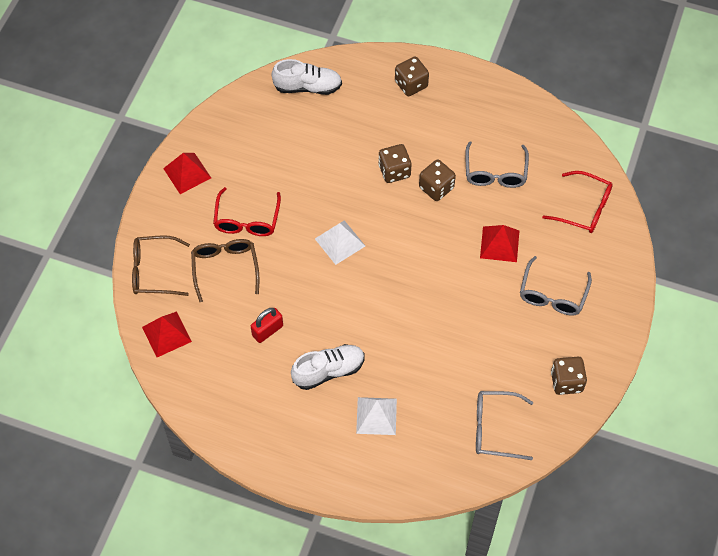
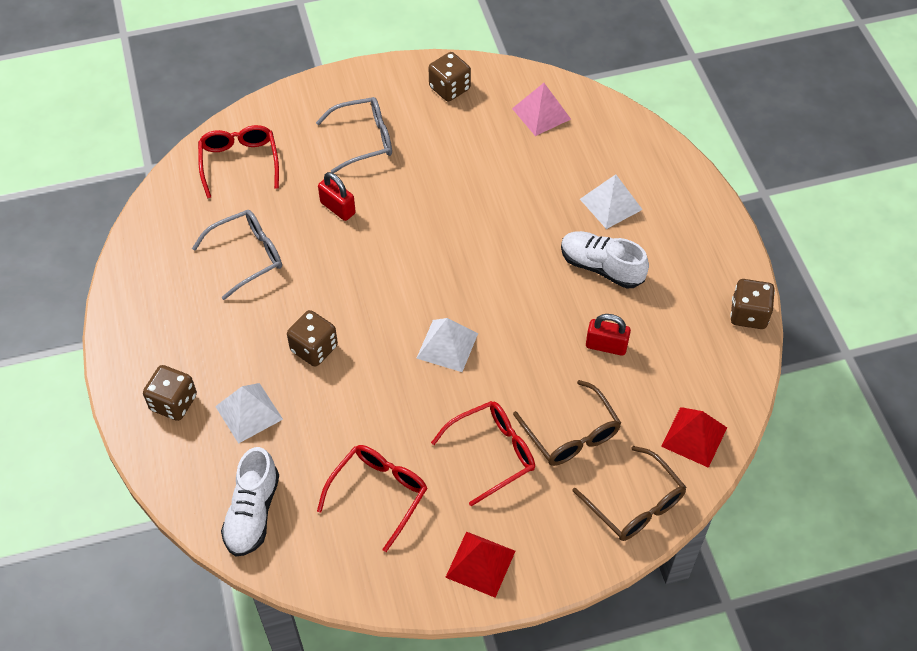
camera: 125 degrees left, 5 degrees down
(225, 269) = (570, 433): brown glasses -> brown glasses turned 75 degrees counterclockwise
(269, 149) = (378, 494): none -> red glasses
(307, 87) = (252, 513): white shoe -> white shoe turned 135 degrees counterclockwise
(374, 116) = (248, 412): none -> white pyramid
(436, 188) = (307, 298): brown dice -> brown dice (748, 314)
(496, 429) = (541, 113): grey glasses -> pink pyramid
(499, 244) = (337, 208): red pyramid -> red padlock

